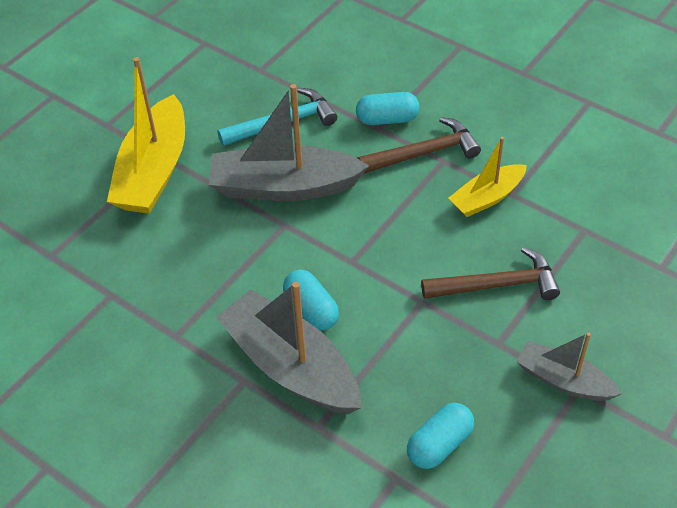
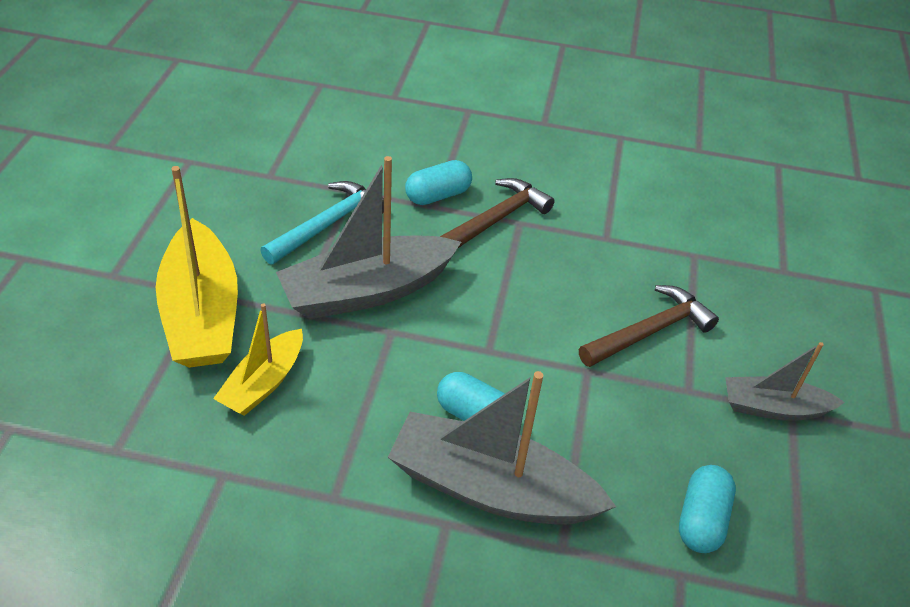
camera: 30 degrees left, 5 degrees down
(487, 198) = (585, 248): yellow boat -> yellow boat (263, 383)

